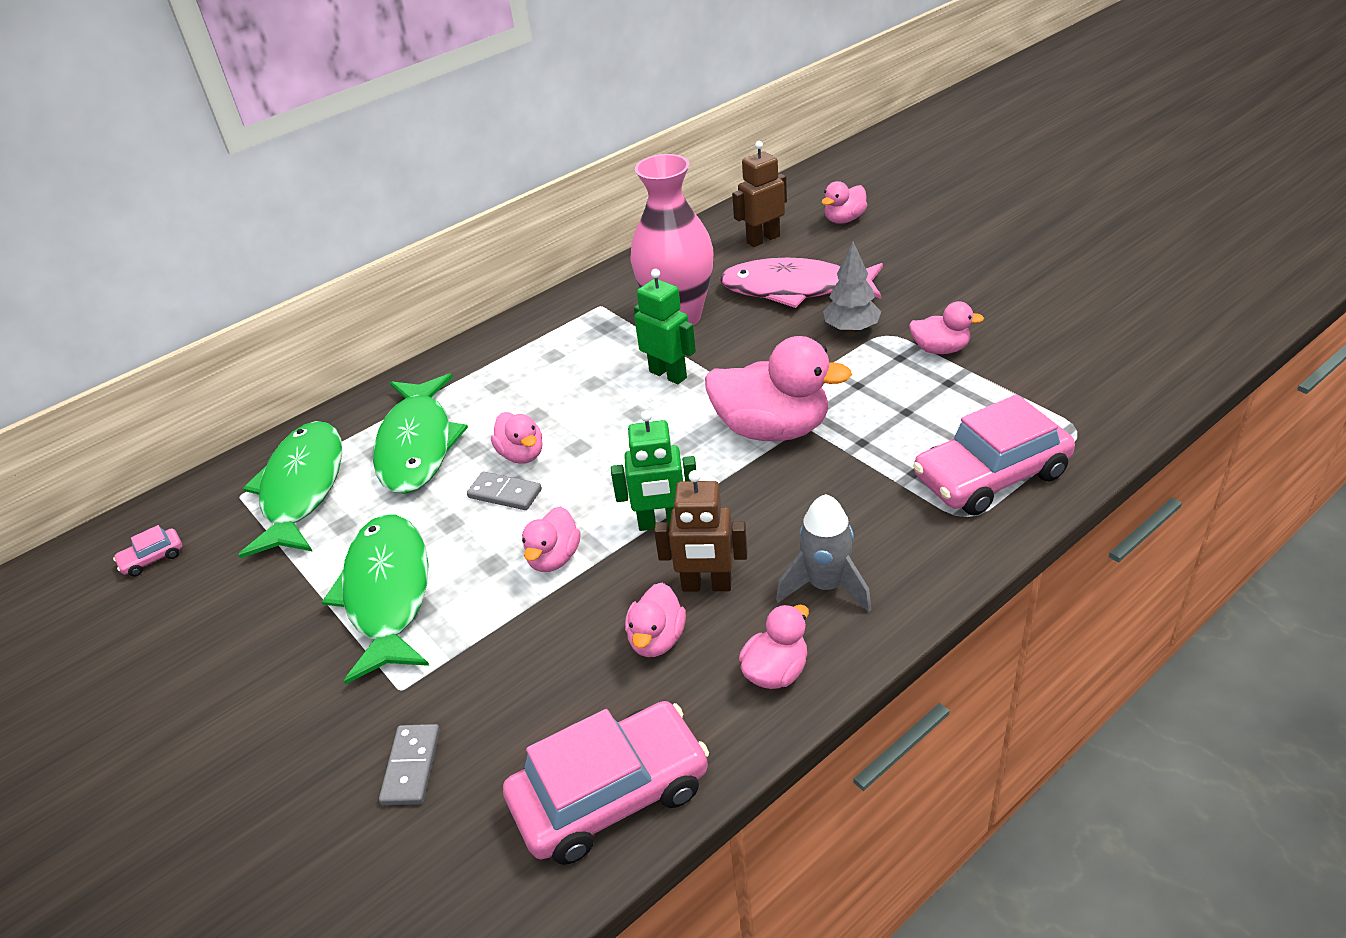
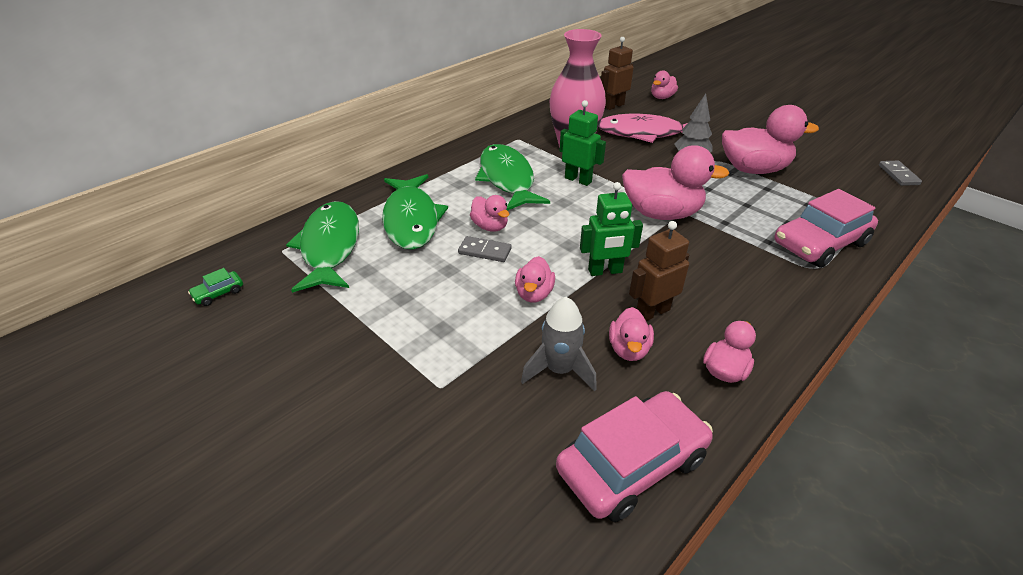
camera: 10 degrees left, 0 degrees up
(152, 558) = (219, 293): pink car -> green car
(387, 594) = (413, 318): green fish -> green fish (507, 179)
(412, 766) = (464, 446): grey domino -> grey domino (898, 175)
(706, 585) = (652, 312): brown robot -> brown robot turned 150 degrees clockwise
(826, 586) = (737, 312): grey rocket -> grey rocket (559, 370)
(940, 349) = (753, 169): pink duck -> pink duck, size x1.89

